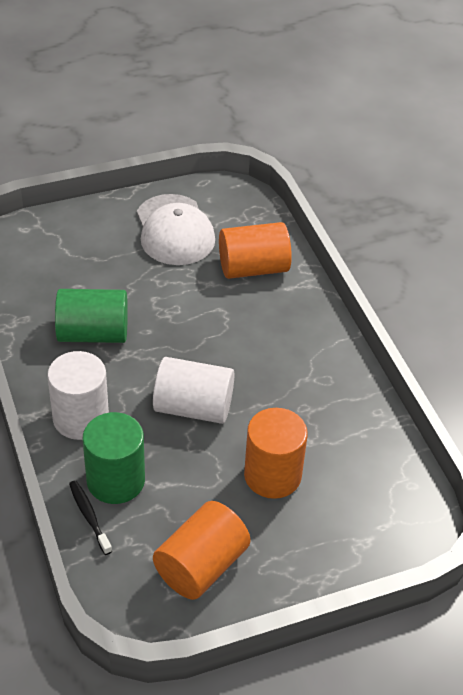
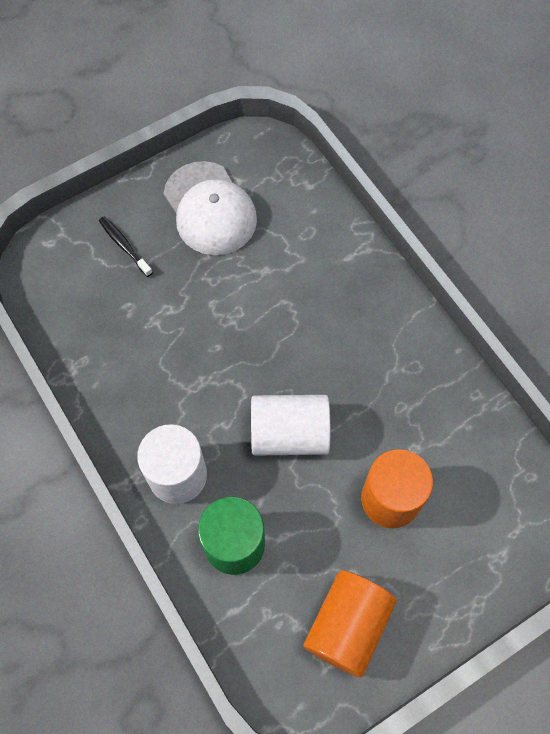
camera: 10 degrees left, 20 degrees up
(89, 516) = (219, 594): black toothbrush -> black toothbrush (124, 246)
(93, 333) = (160, 363): green cylinder -> none
(253, 268) = (305, 240): orange cylinder -> none

